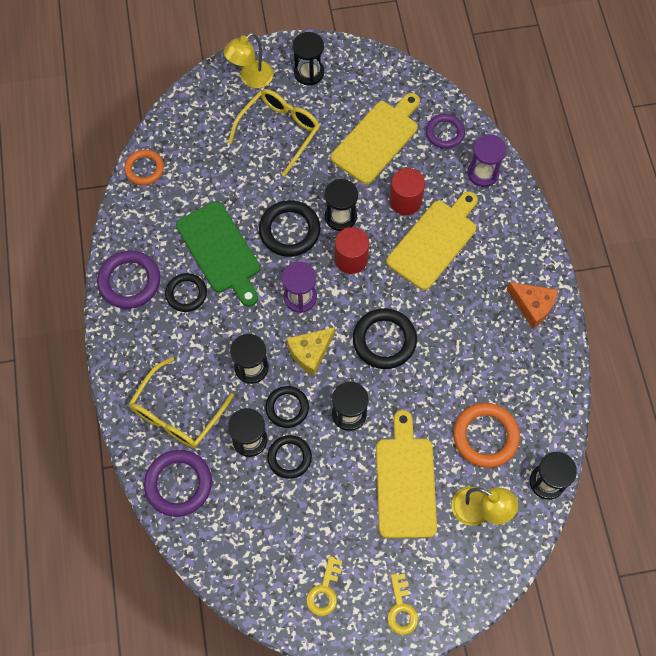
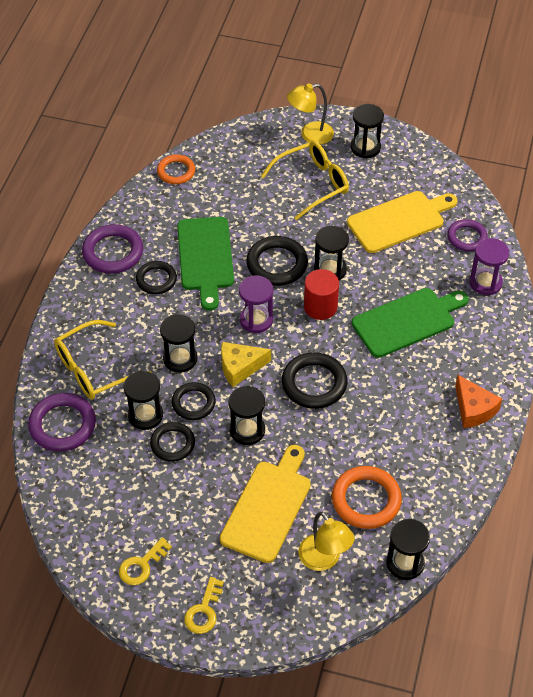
camera: 25 degrees right, 15 degrees down
(405, 201) = (398, 279): red cylinder -> none
(434, 241) = (407, 321): yellow cutting board -> green cutting board

